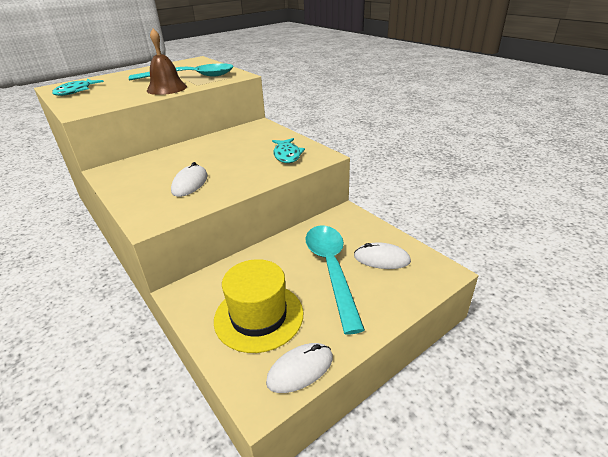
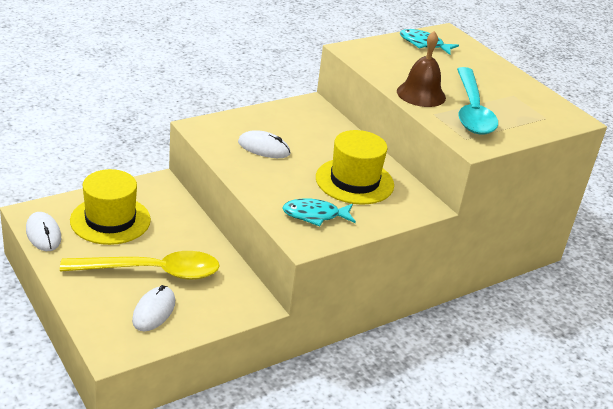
camera: 90 degrees right, 0 degrees up
(235, 146) = (354, 181): none -> yellow hat
(331, 270) = (152, 272): turquoise spoon -> yellow spoon

